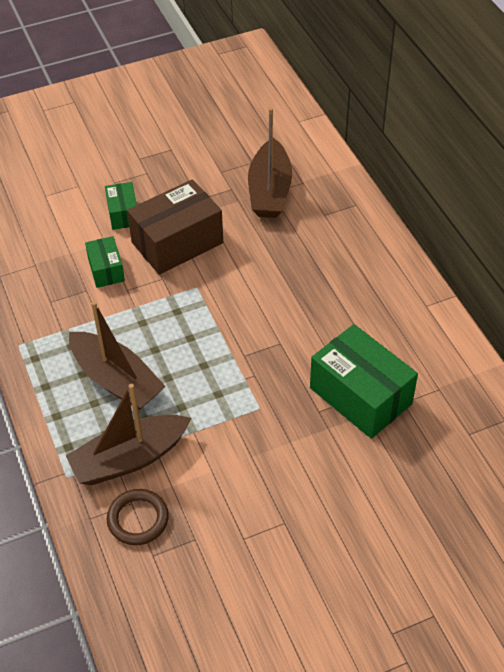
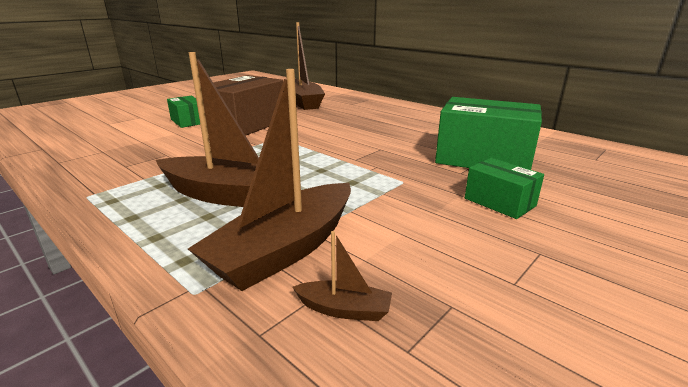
camera: 25 degrees left, 25 degrees down
(106, 270) = (183, 143): green box -> green box (499, 202)
(138, 519) = (344, 309): brown ring -> brown boat

